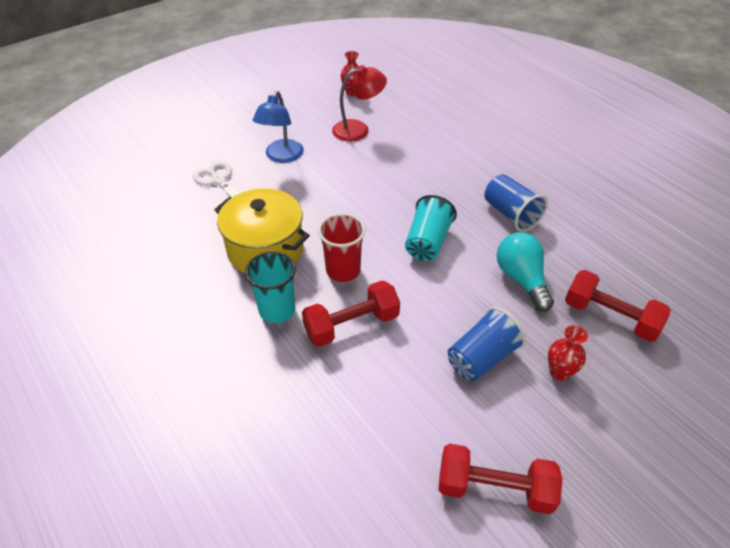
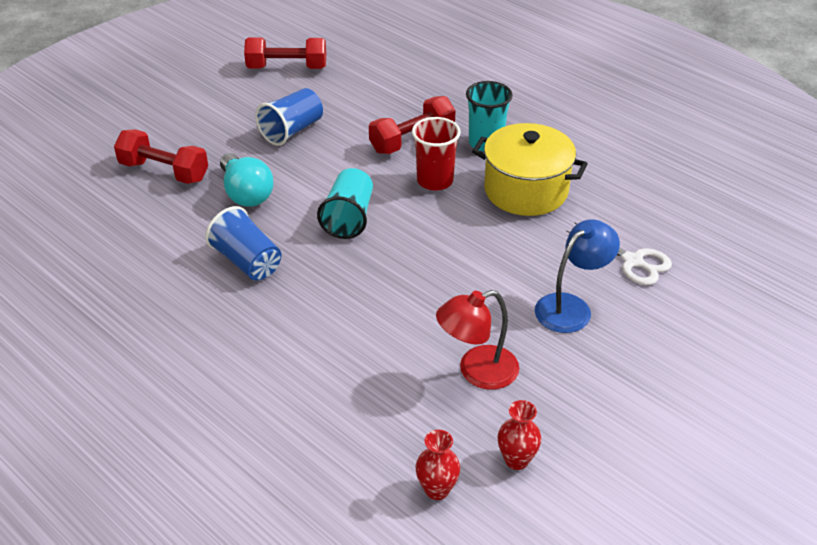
camera: 170 degrees right, 5 degrees down
(281, 156) = (571, 307): blue lamp -> blue lamp turned 45 degrees clockwise
(559, 372) = (225, 129): red vase -> red vase (437, 489)

